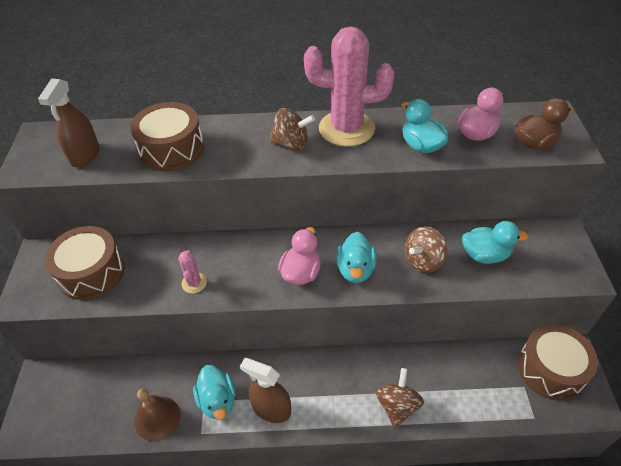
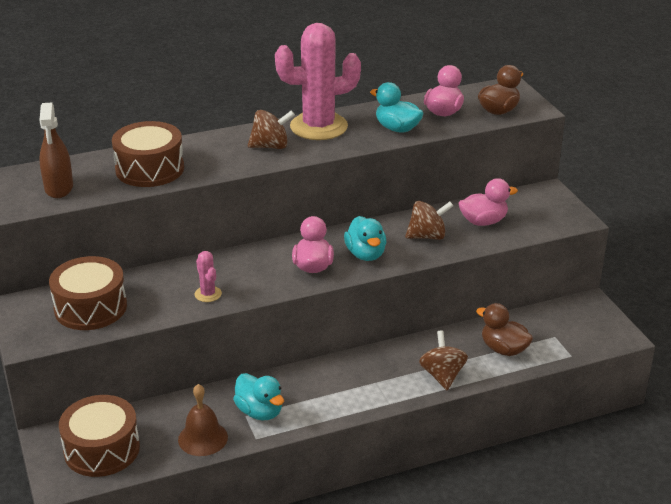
camera: 20 degrees left, 15 degrees down
(271, 409) = (319, 405): brown spray bottle -> none
(423, 261) = (427, 236): brown spinning top -> brown spinning top turned 135 degrees counterclockwise
(467, 389) = (503, 349): none -> brown duck
(485, 255) = (483, 221): turquoise duck -> pink duck
(550, 369) = (574, 319): brown drum -> brown drum (102, 449)

